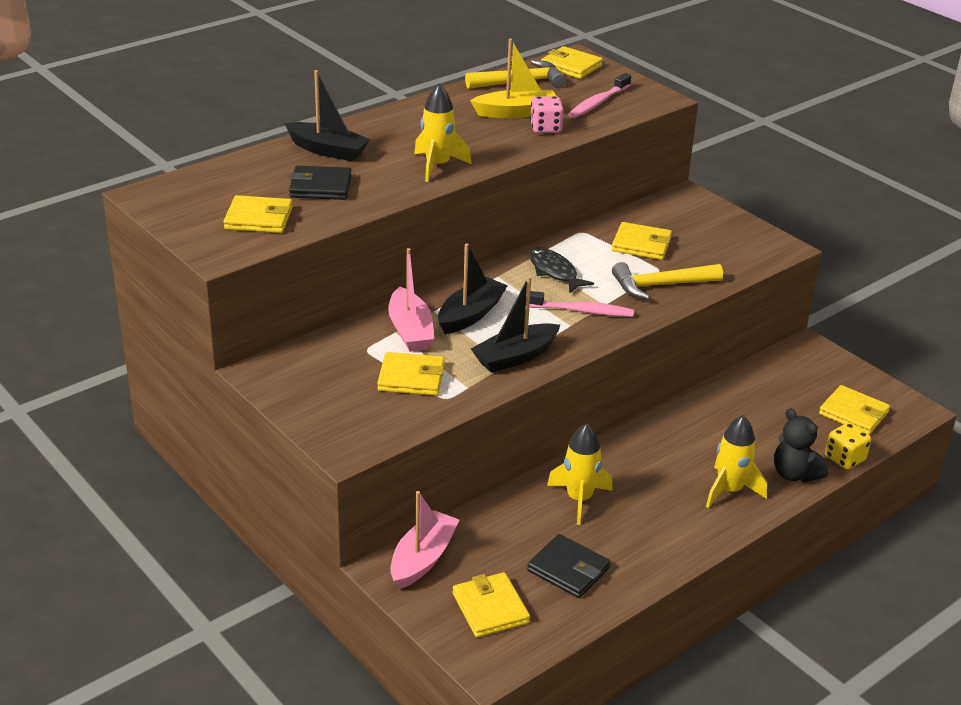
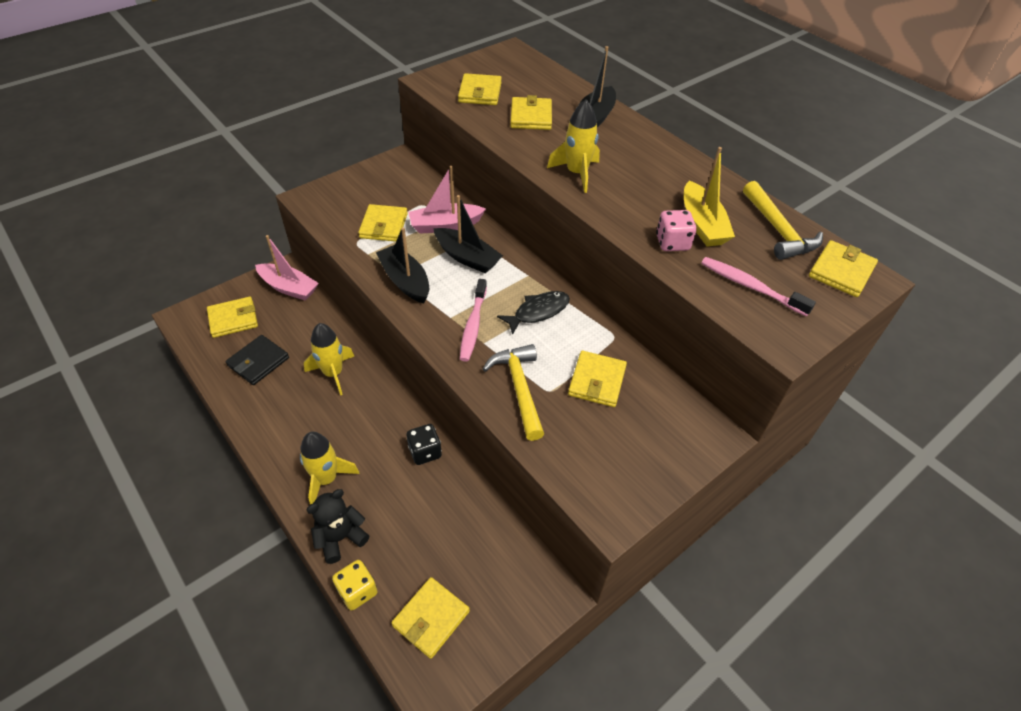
camera: 90 degrees right, 15 degrees up
(320, 187) = (531, 116): black wallet -> yellow wallet
(678, 422) = (425, 452): none -> black dice

